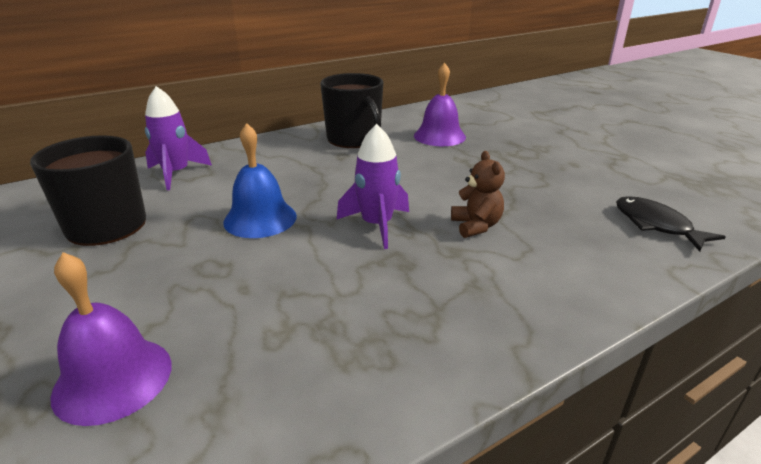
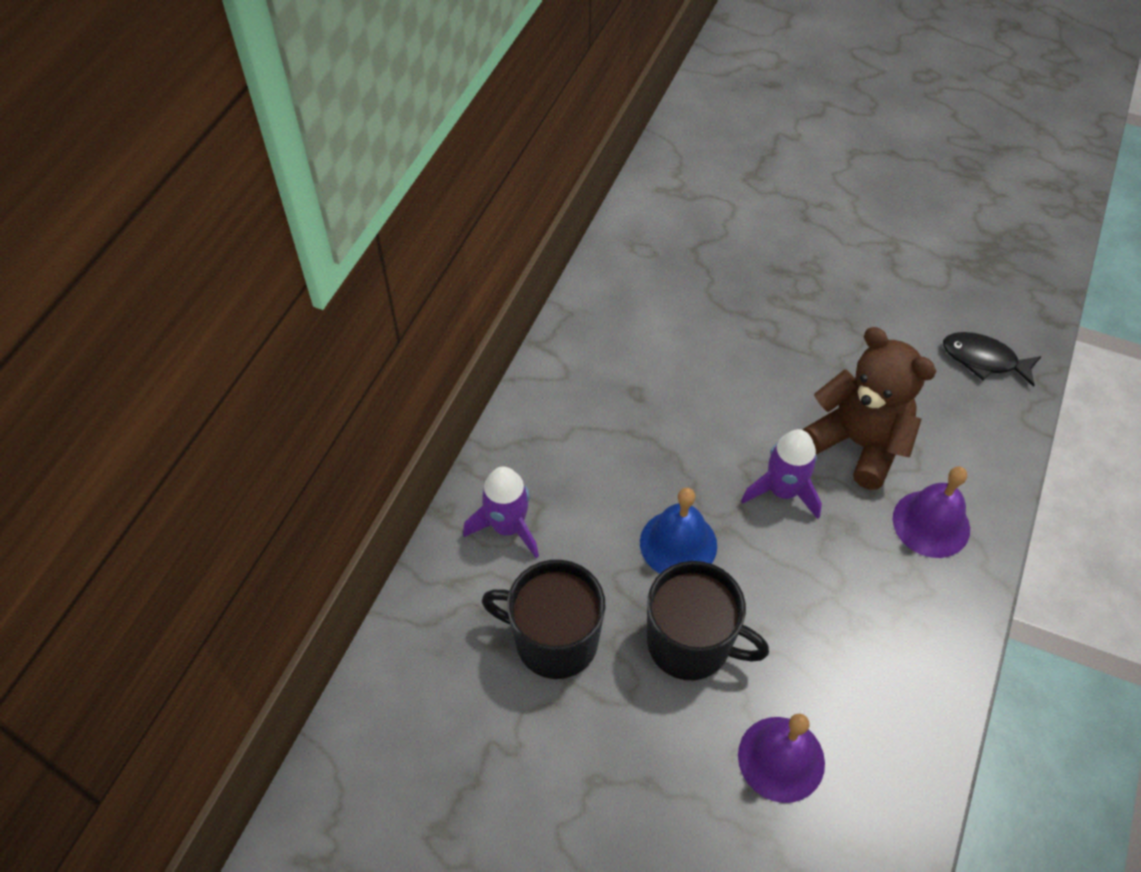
camera: 35 degrees left, 25 degrees up
(354, 139) = (614, 351): black mug -> black mug (691, 643)
(439, 136) = (696, 294): purple bell -> purple bell (931, 523)
(476, 226) = (858, 443): brown teddy bear -> brown teddy bear, size x1.97

